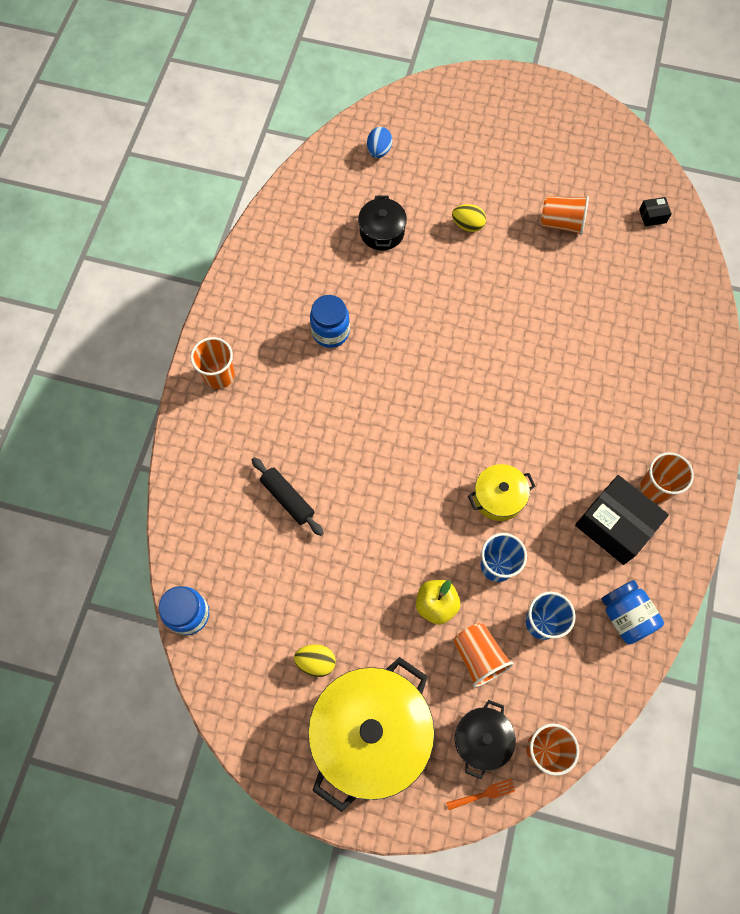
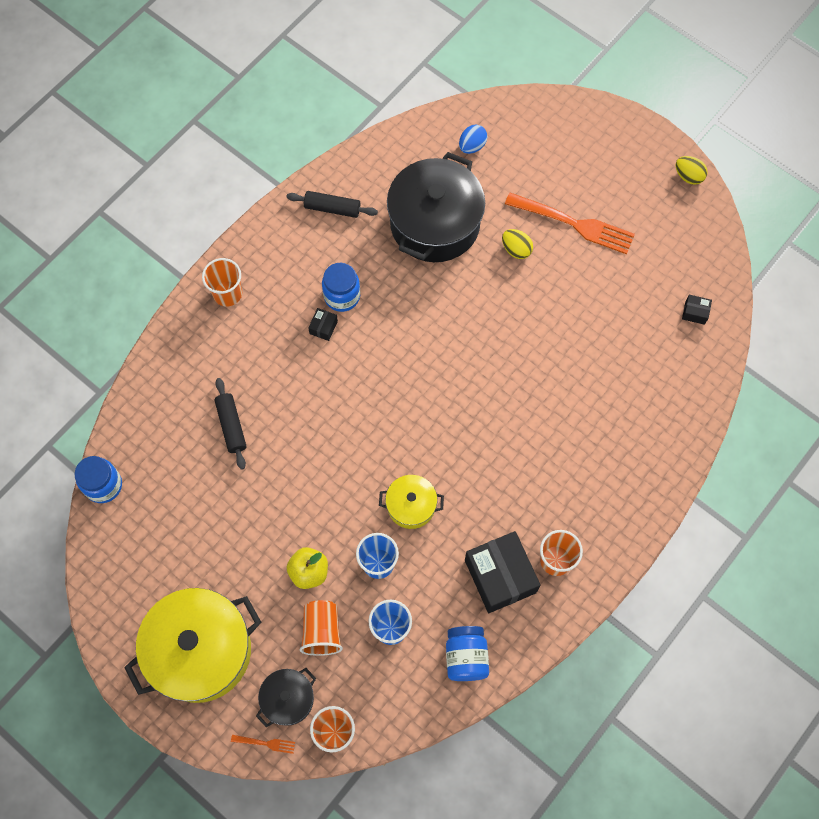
camera: 25 degrees right, 0 degrees up
(279, 256) = (332, 208): none -> black rolling pin
(316, 662) = (186, 572): yellow egg -> yellow egg (688, 176)
(328, 368) = (323, 327): none -> black box
(382, 232) = (435, 223): black pot -> black pot, size x2.02
(506, 182) = (574, 224): none -> orange fork
(561, 223) = (604, 284): orange cup -> none

